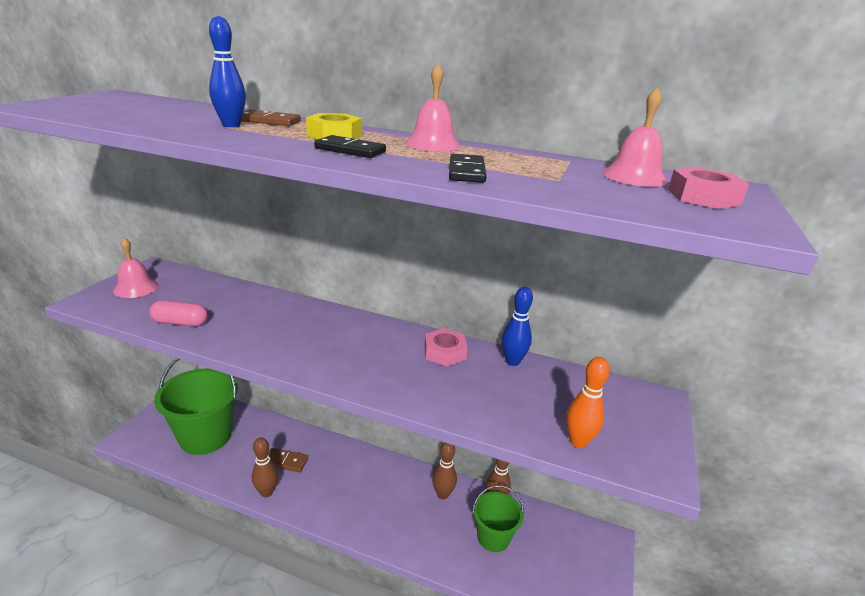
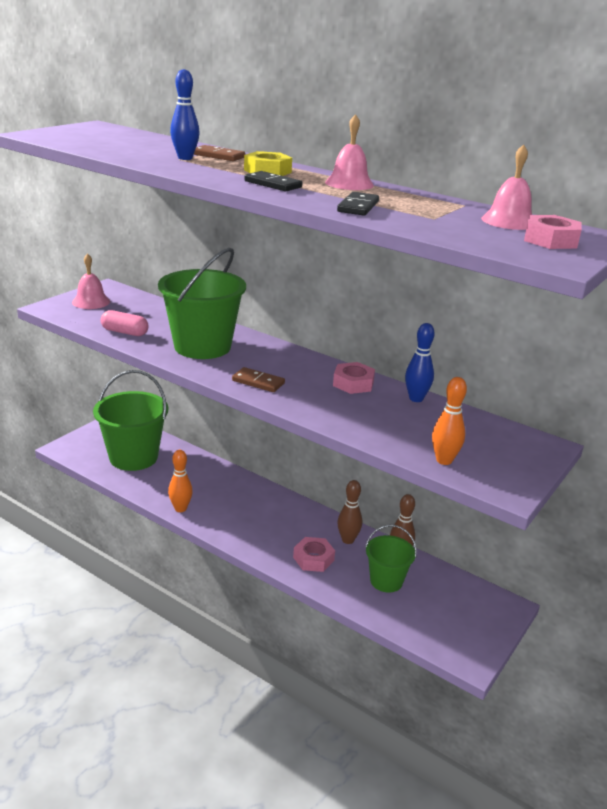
camera: 15 degrees right, 0 degrees up
(266, 492) = (180, 508): brown bowling pin -> orange bowling pin
(273, 329) = (202, 346): none -> green bucket
(285, 461) = (203, 489): brown domino -> brown domino (258, 382)
(417, 526) = (313, 559): none -> pink nut

